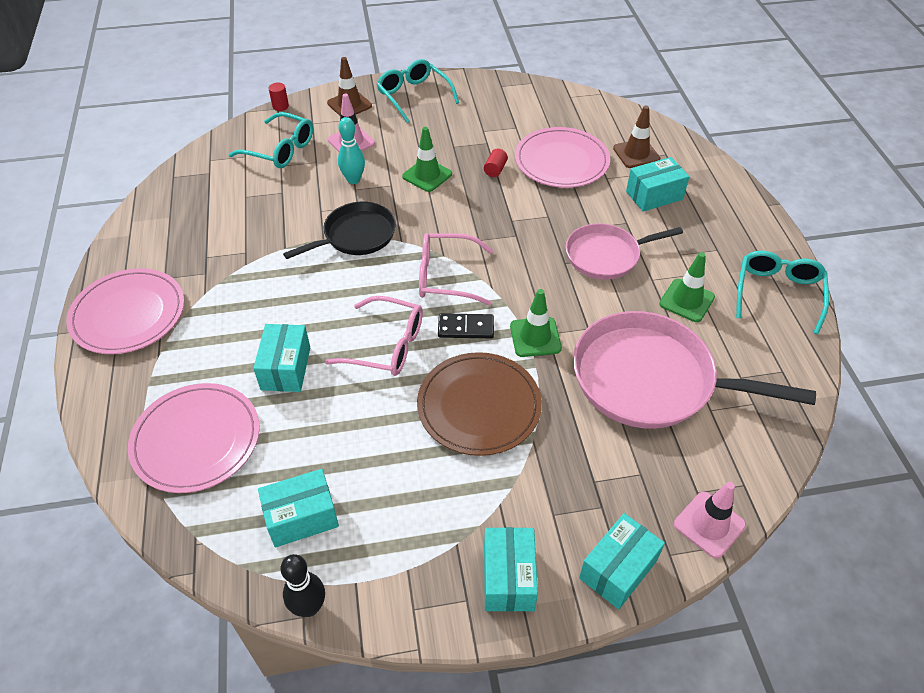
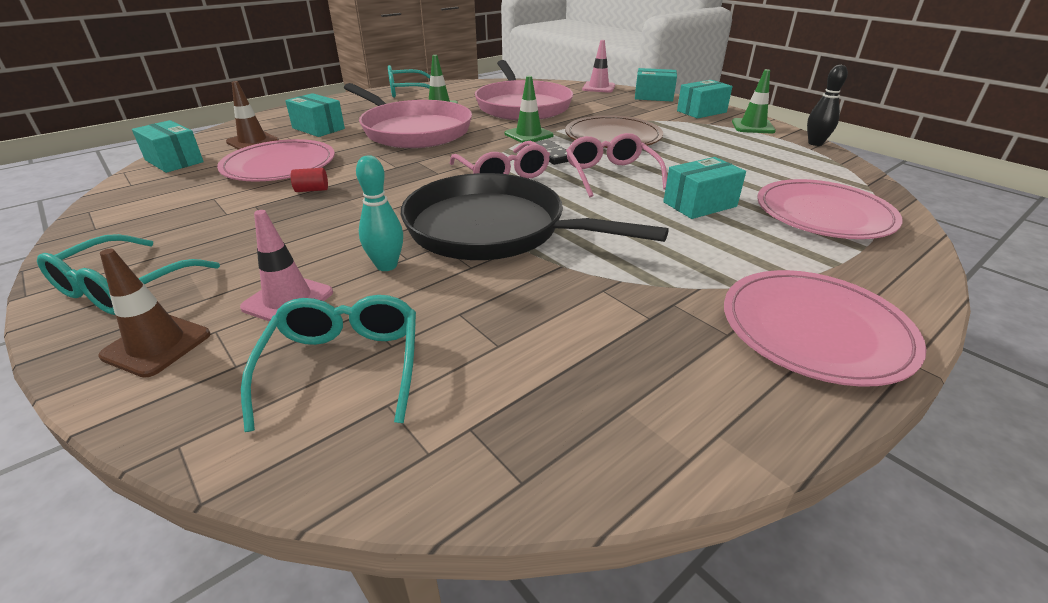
camera: 120 degrees left, 15 degrees down
(280, 106) = (168, 444): red cylinder -> none
(302, 517) = (782, 160): turquoise box -> turquoise box (174, 161)
(356, 235) = (493, 229): black pan -> black pan, size x1.67
(427, 175) = (345, 221): green traffic cone -> green traffic cone (752, 126)
(606, 255) = (413, 131): pink pan -> pink pan, size x1.67

